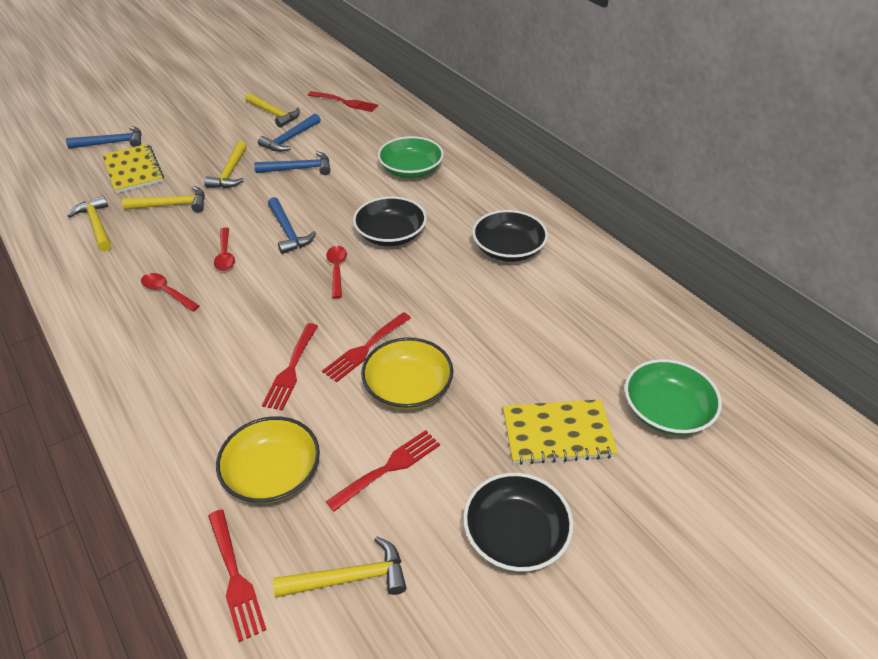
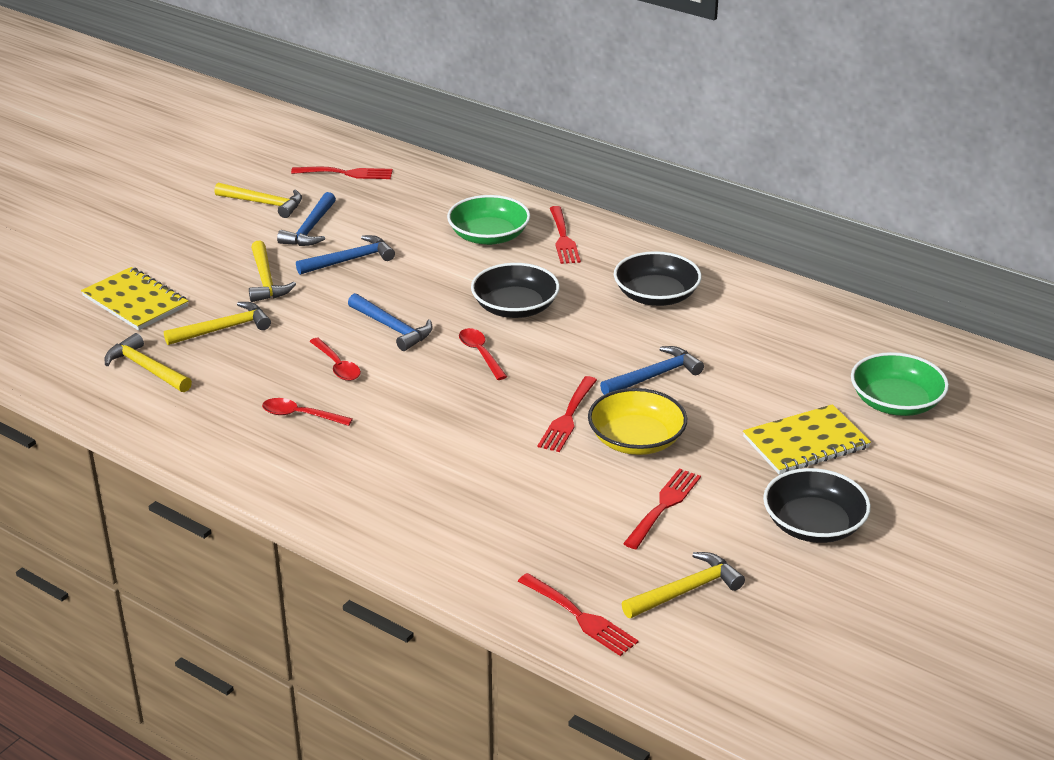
camera: 20 degrees left, 10 degrees down
(112, 143) = (74, 276): blue hammer -> blue hammer (654, 376)
(272, 473) = (553, 537): yellow bowl -> none
(291, 369) = (503, 452): red fork -> red fork (563, 238)

